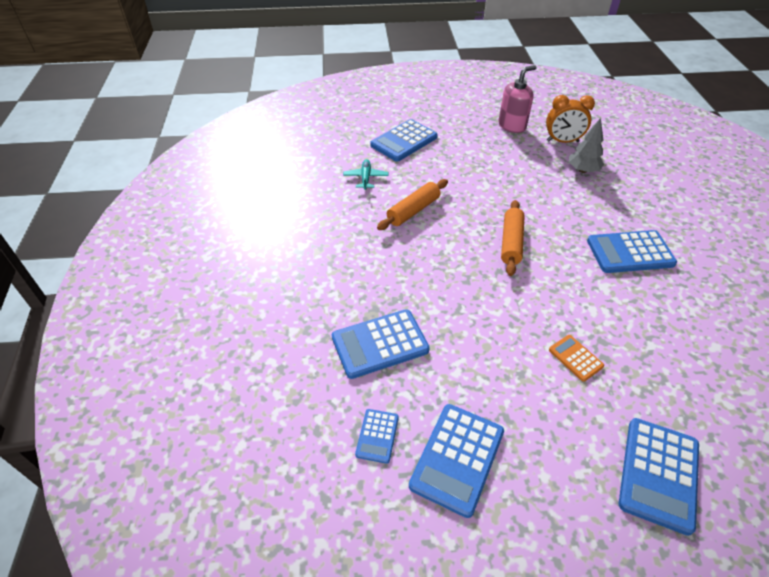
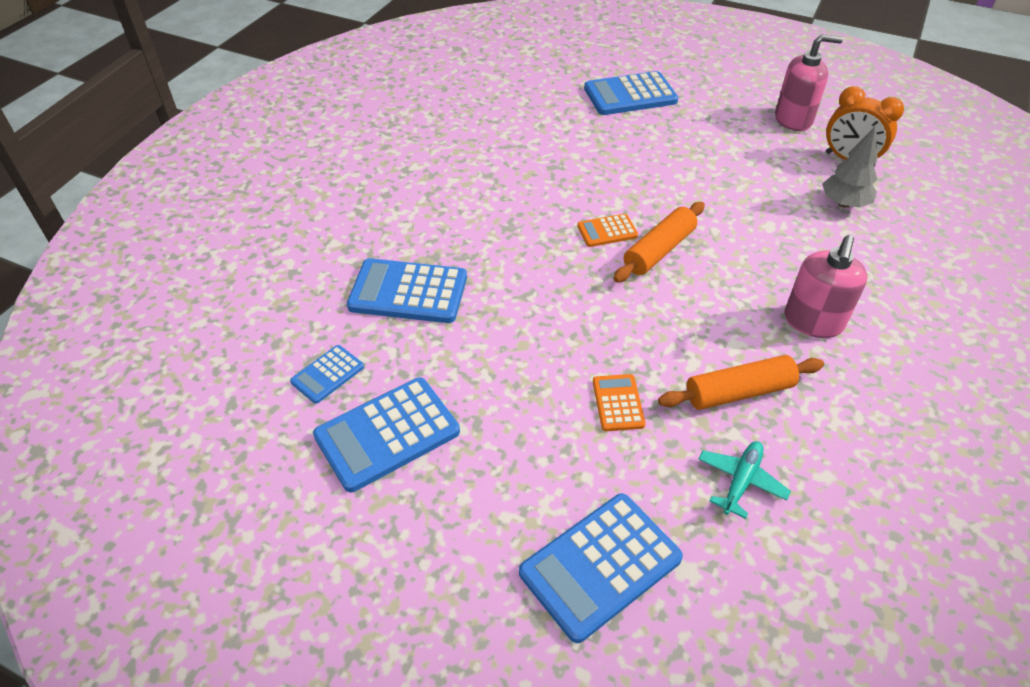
camera: 30 degrees right, 0 degrees up
(366, 178) = (547, 120): turquoise plane -> turquoise plane (741, 481)
(413, 211) = (570, 174): orange rolling pin -> orange rolling pin (738, 392)
(470, 242) = (607, 231): none -> orange calculator
(630, 252) = (813, 322): blue calculator -> pink soap dispenser

